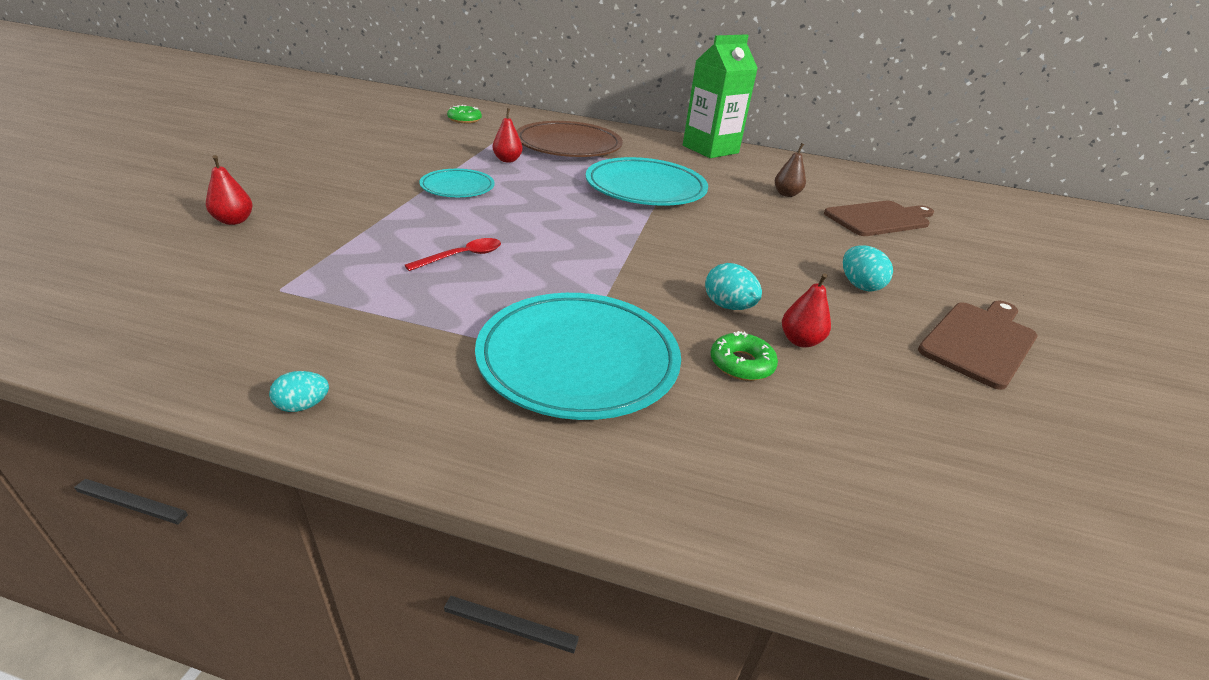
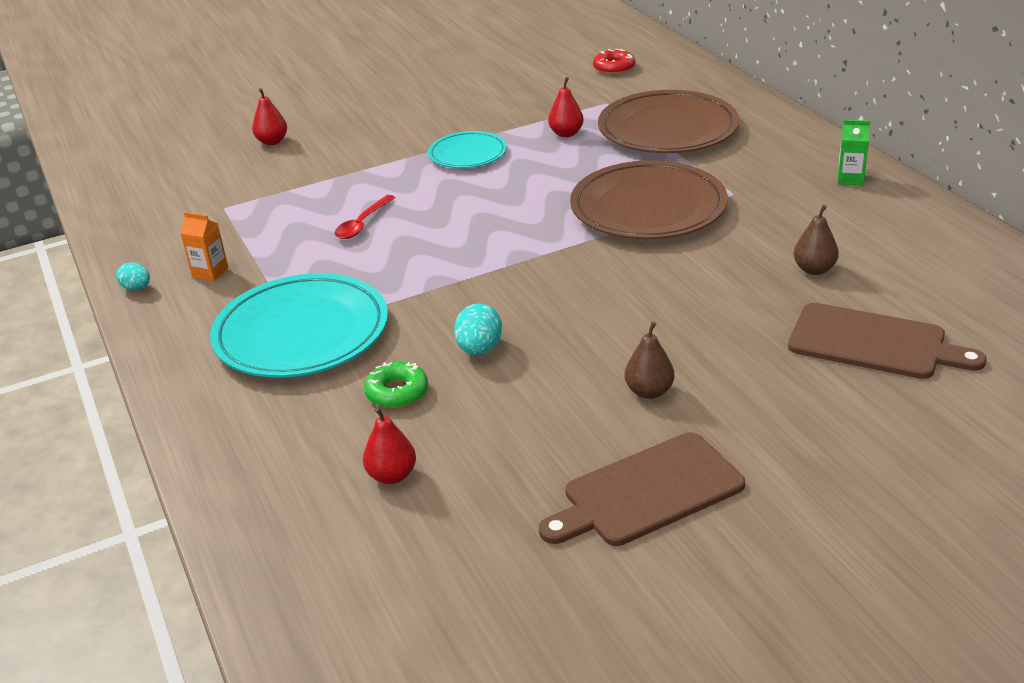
camera: 55 degrees right, 0 degrees up
(376, 351) = (210, 272): none -> orange carton
(462, 256) = (362, 224): red spoon -> red spoon turned 105 degrees clockwise
(464, 119) = (614, 68): green donut -> red donut
(645, 188) = (648, 208): turquoise plate -> brown plate
(710, 149) = (850, 179): green carton -> green carton, size x0.41
(800, 341) = (477, 402): red pear -> red pear (392, 475)
(859, 285) = (649, 391): turquoise egg -> brown pear
(979, 341) = (647, 492): brown cutting board -> brown cutting board turned 150 degrees clockwise

